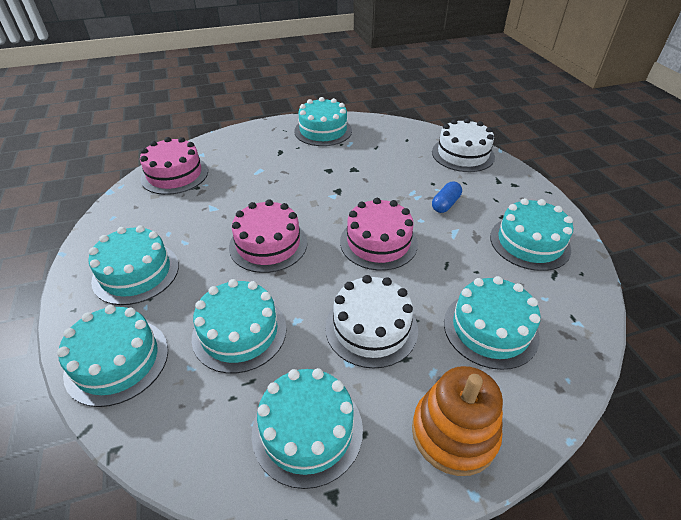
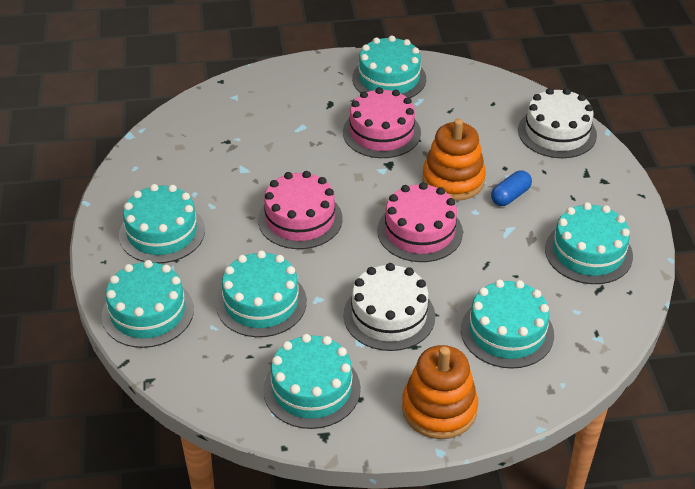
camera: 10 degrees right, 0 degrees up
(174, 174) = (202, 121): pink cake -> pink cake (381, 132)
(394, 197) = (453, 180): none -> orange stacking toy

